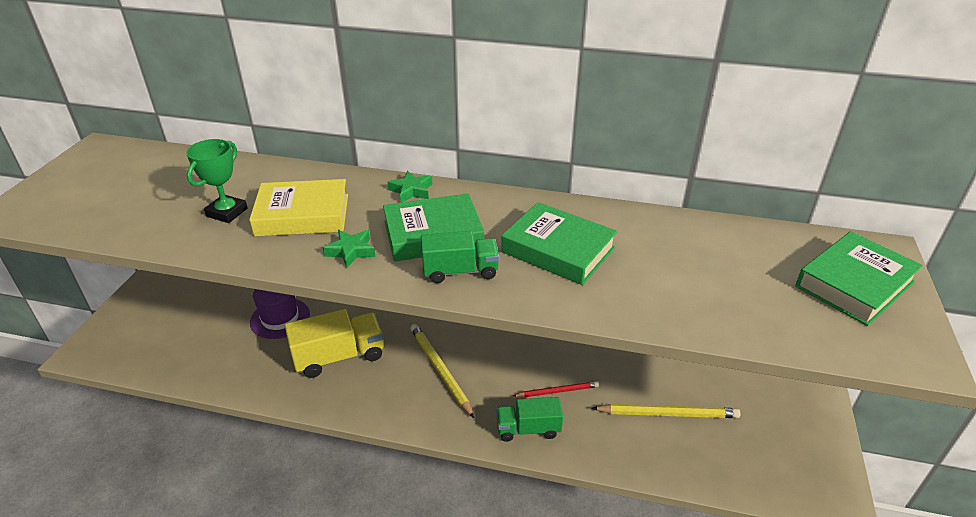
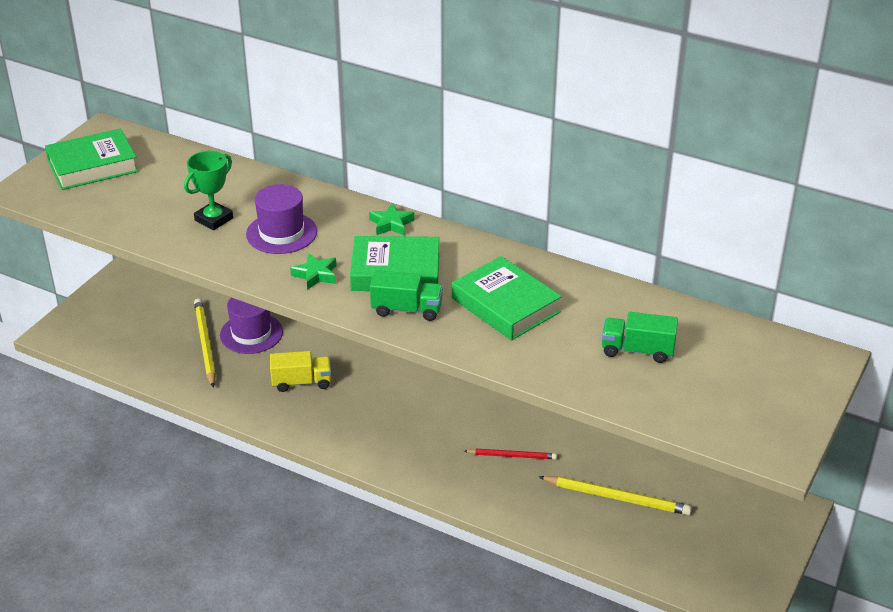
camera: 15 degrees right, 0 degrees up
(302, 215) = (281, 233): yellow book -> purple hat
(339, 357) = (302, 382): yellow truck -> yellow truck, size x0.64
(440, 370) = (399, 413): yellow pencil -> yellow pencil (205, 344)
(528, 429) = (467, 484): green truck -> green truck (637, 350)
(854, 284) = (769, 383): green book -> green book (93, 166)

